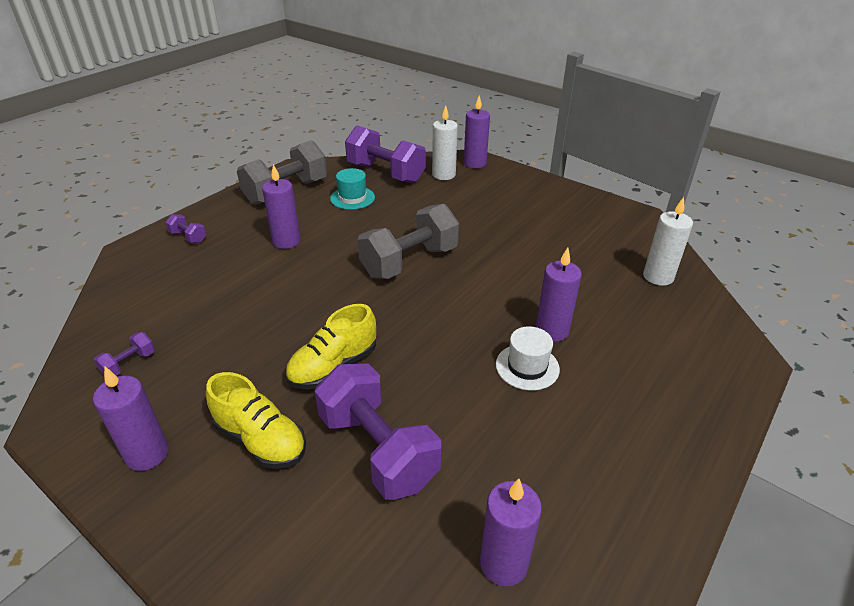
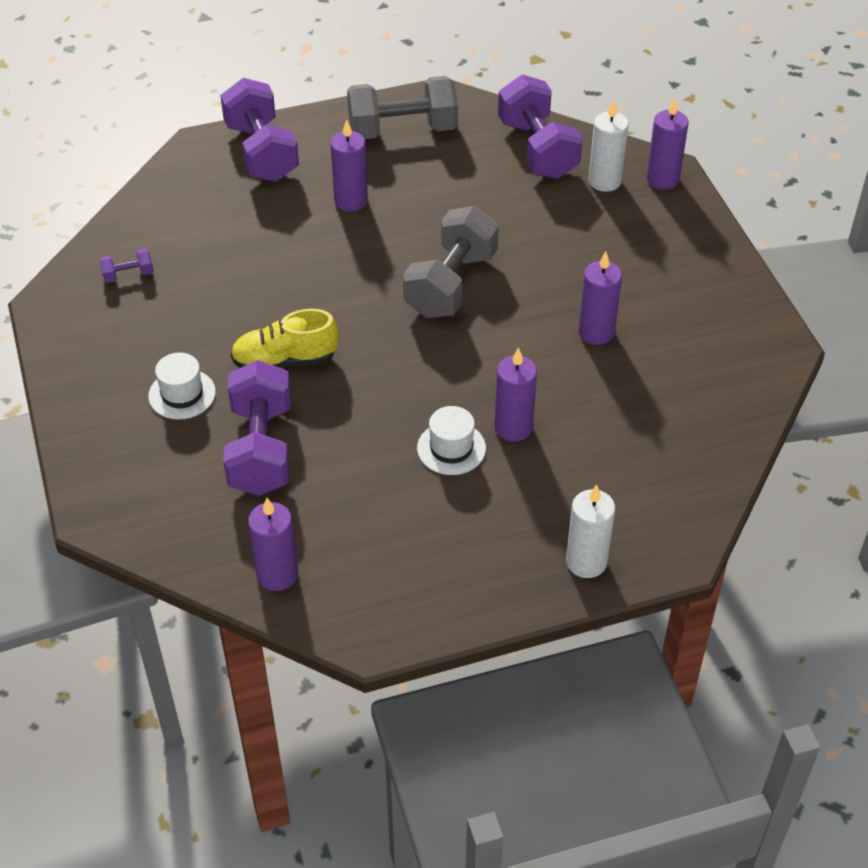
camera: 35 degrees right, 10 degrees up
(147, 454) = (97, 362): purple candle -> purple candle (596, 332)
(188, 237) = (261, 152): purple dumbbell -> purple dumbbell, size x2.32
(260, 440) = (182, 394): yellow shoe -> white hat
(352, 198) = (466, 171): turquoise hat -> none
(409, 262) = (451, 284): grey dumbbell -> grey dumbbell turned 60 degrees counterclockwise
(658, 277) = (698, 429): white candle -> white candle (586, 562)

